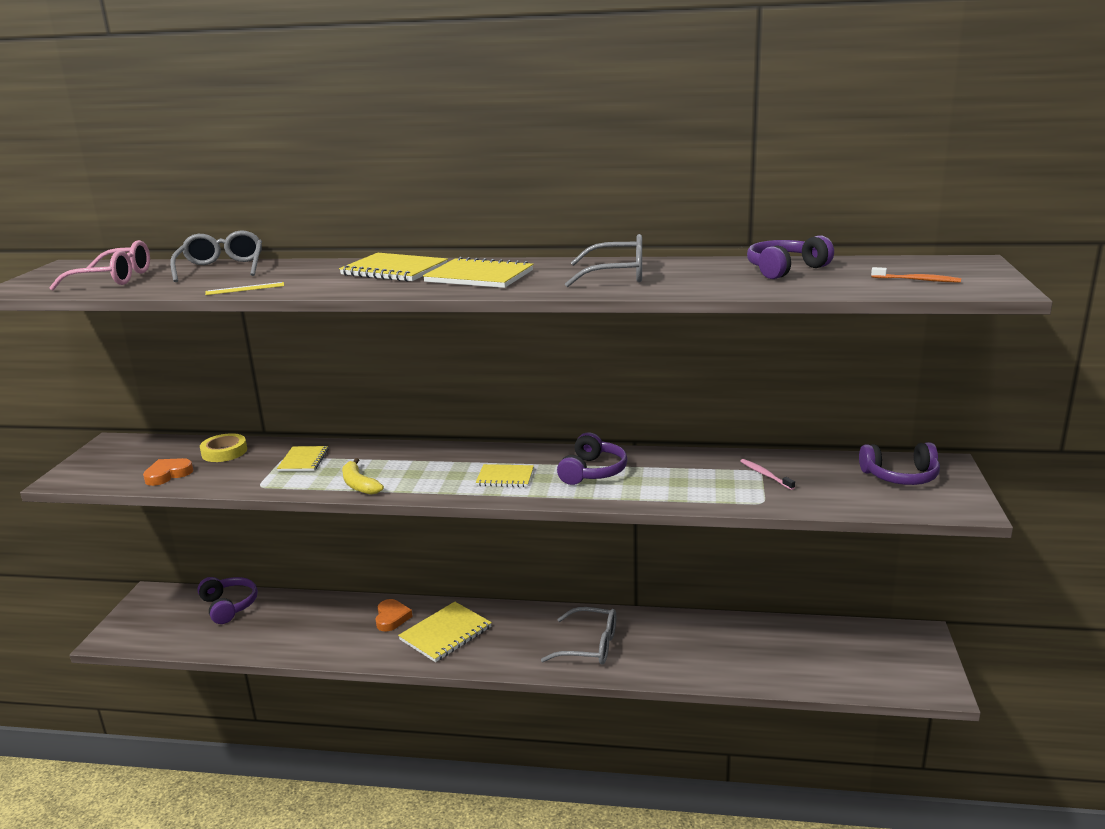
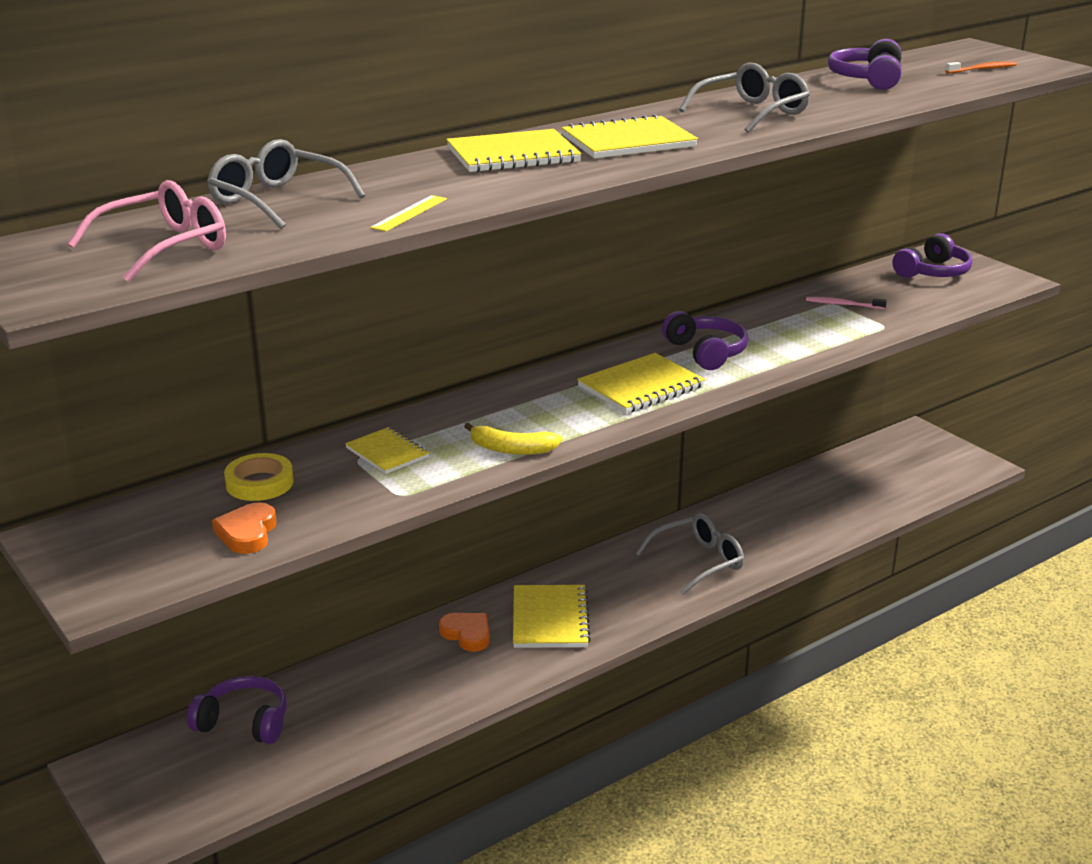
camera: 45 degrees left, 5 degrees up
(505, 477) = (641, 386): yellow notebook -> yellow notebook, size x1.59

